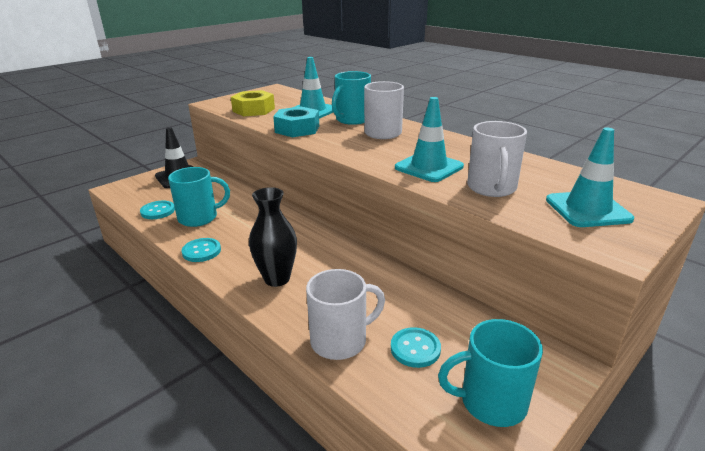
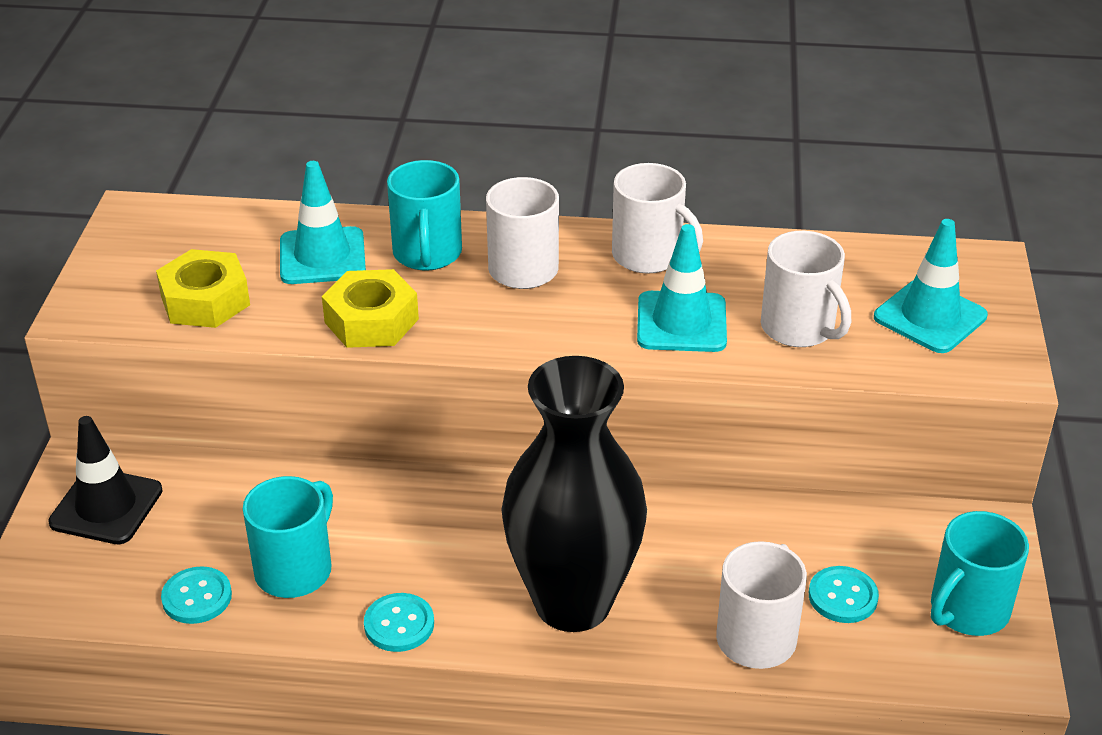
camera: 40 degrees left, 10 degrees up
(277, 279) = (573, 603): black vase -> black vase, size x1.80
(297, 129) = (371, 321): turquoise nut -> yellow nut
(448, 144) = (649, 256): none -> white mug

